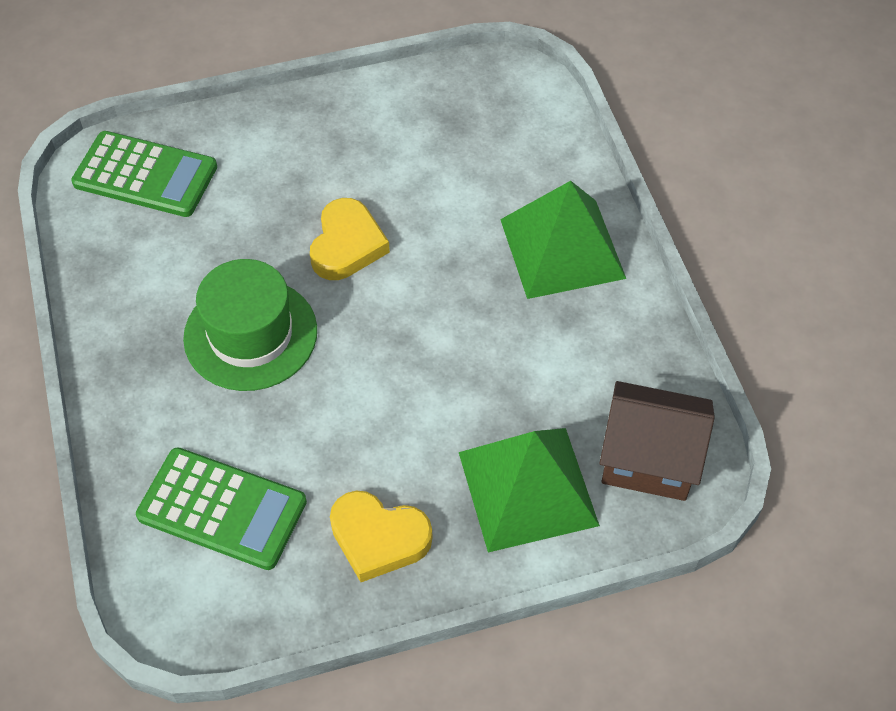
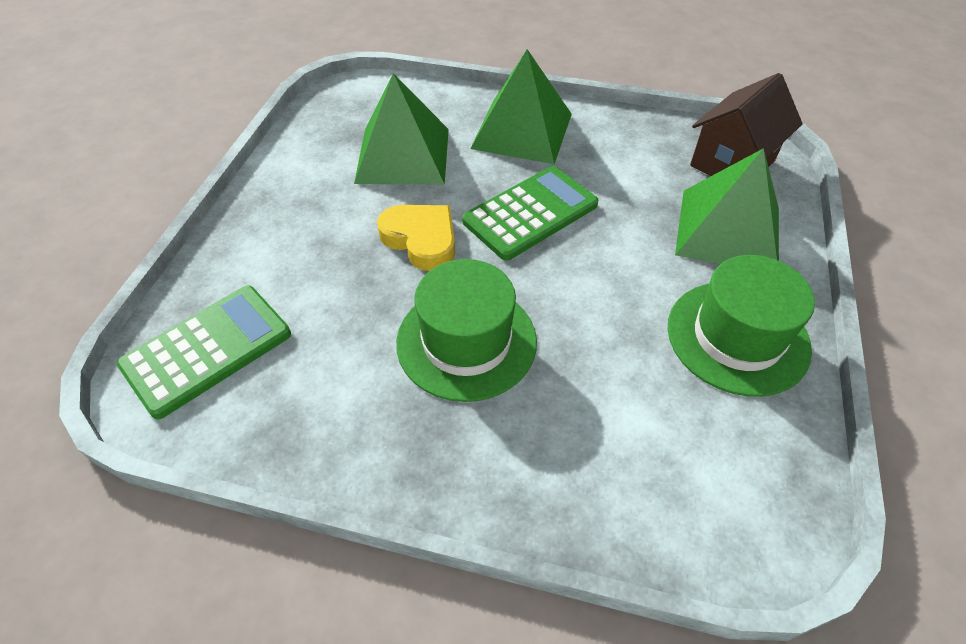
camera: 60 degrees left, 5 degrees down
(222, 509) = (654, 442): green calculator -> green calculator (530, 213)
(378, 538) = (737, 337): yellow heart -> green hat
(451, 172) = (403, 155): none -> green pyramid

